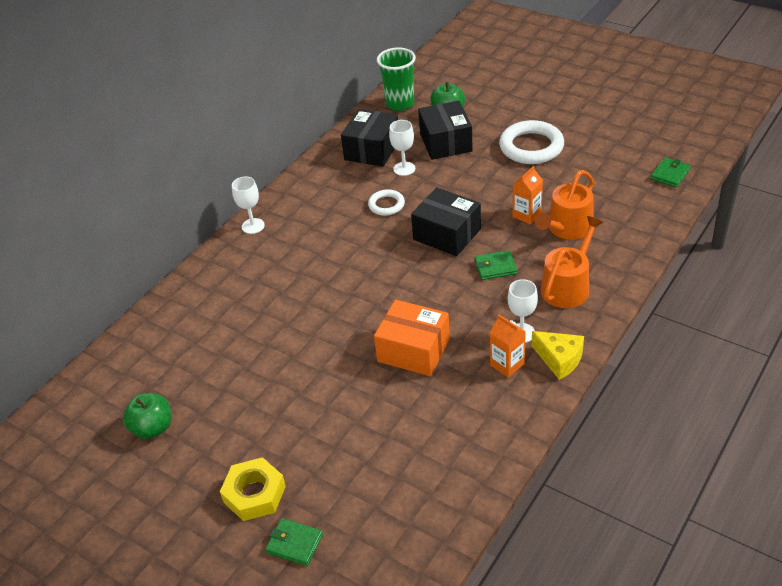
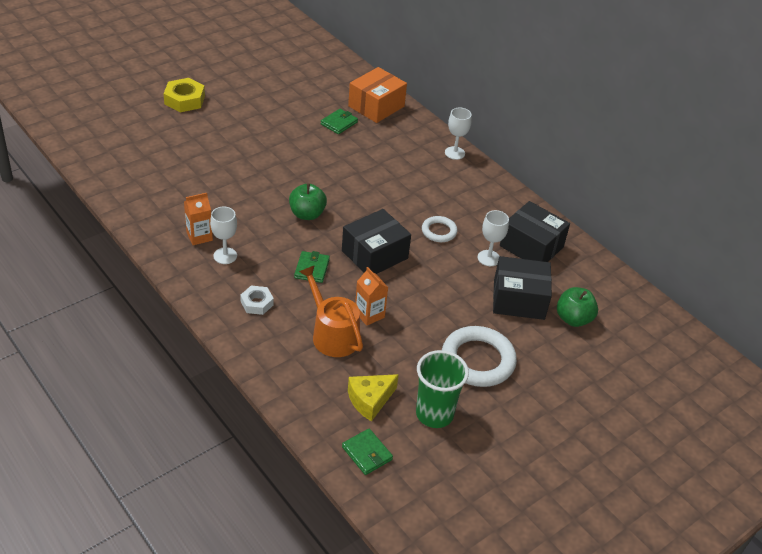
camera: 100 degrees right, 0 degrees up
(153, 428) = (270, 74): green apple -> green apple (307, 214)
(294, 544) = (135, 106): green wallet -> green wallet (339, 123)
(399, 103) = (608, 289): green cup -> green cup (434, 414)
(413, 350) = (251, 195): orange box -> orange box (376, 106)
(559, 359) = (181, 265): yellow cheese -> yellow cheese (370, 400)
(568, 286) = (257, 303): orange watering can -> white nut

